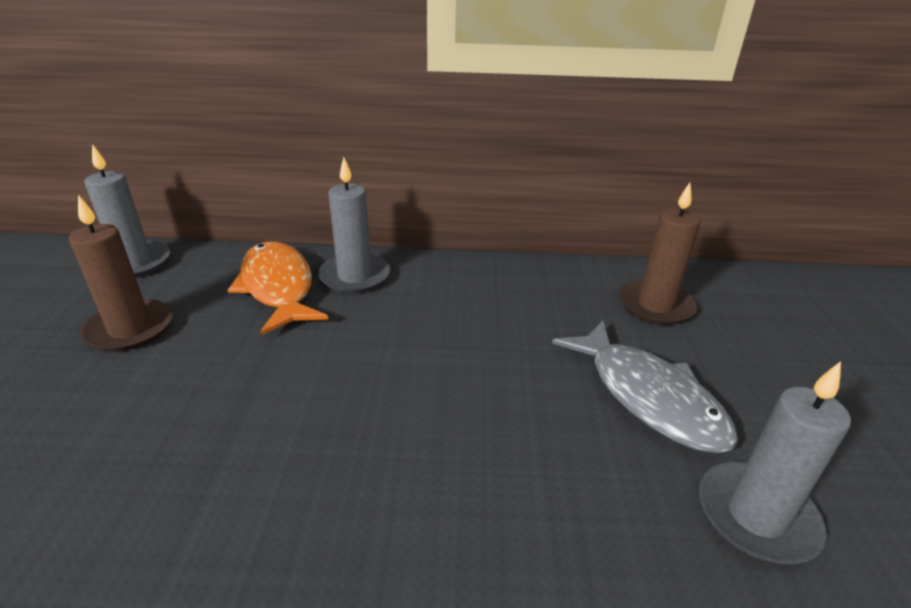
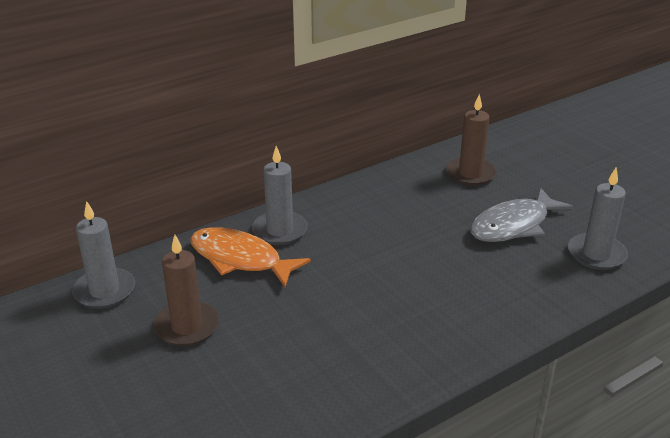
camera: 35 degrees left, 0 degrees up
(648, 397) = (513, 225): grey fish -> grey fish turned 120 degrees clockwise

